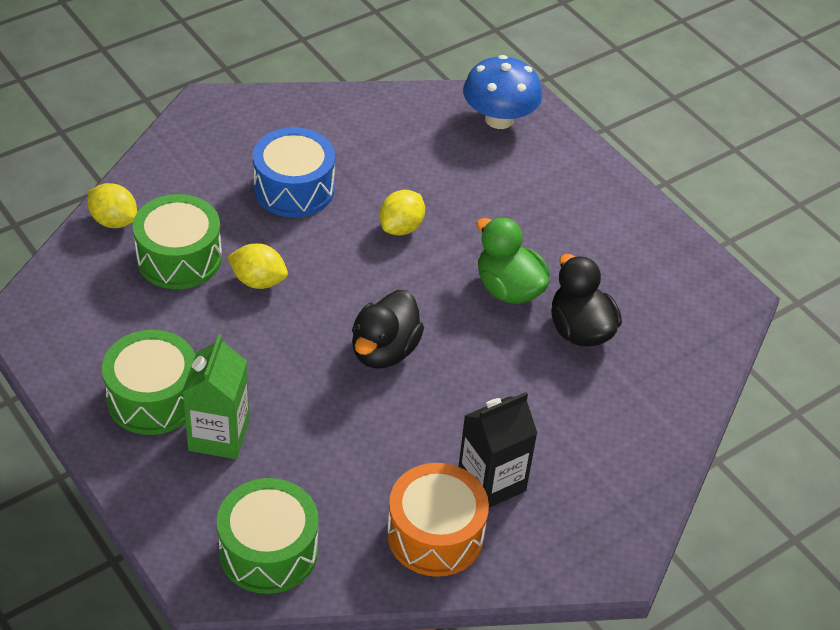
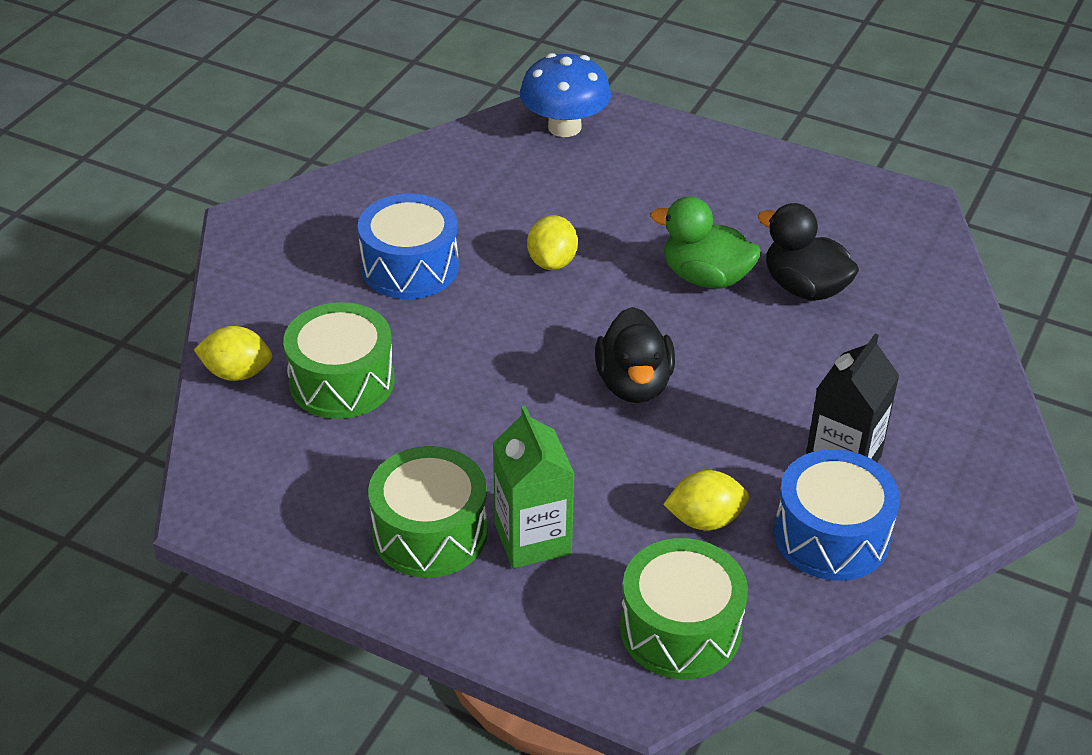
camera: 25 degrees left, 5 degrees down
(258, 281) = (447, 370): yellow lemon -> yellow lemon (705, 520)
(435, 534) = (831, 535): orange drum -> blue drum

